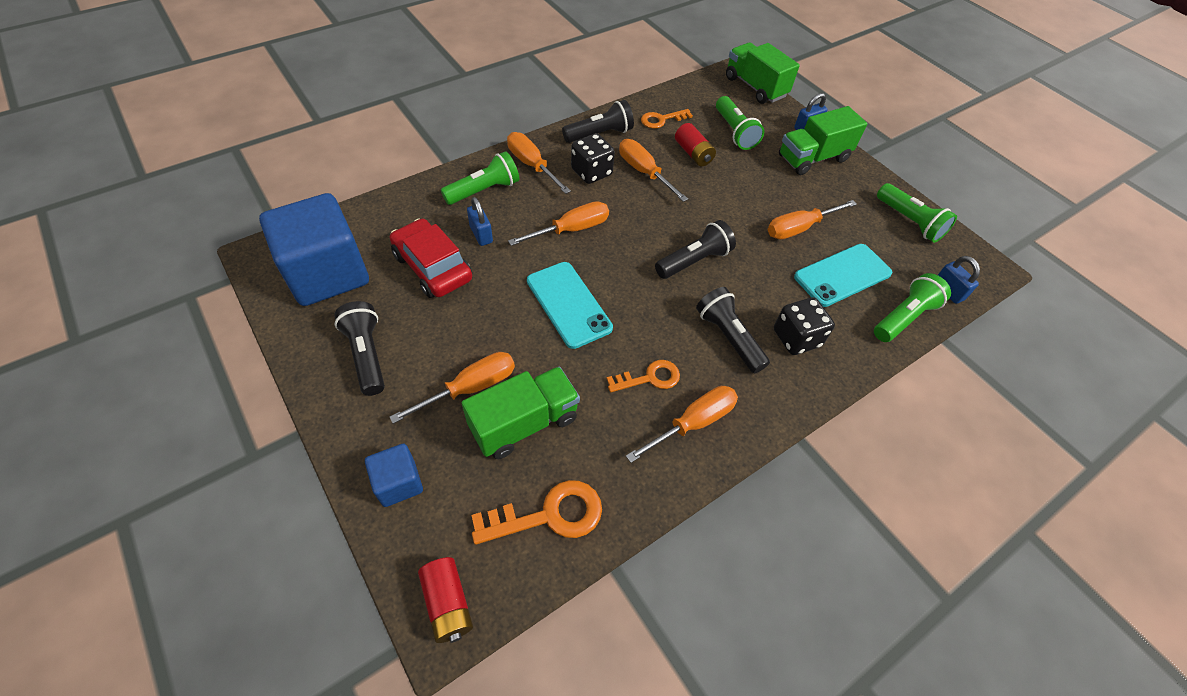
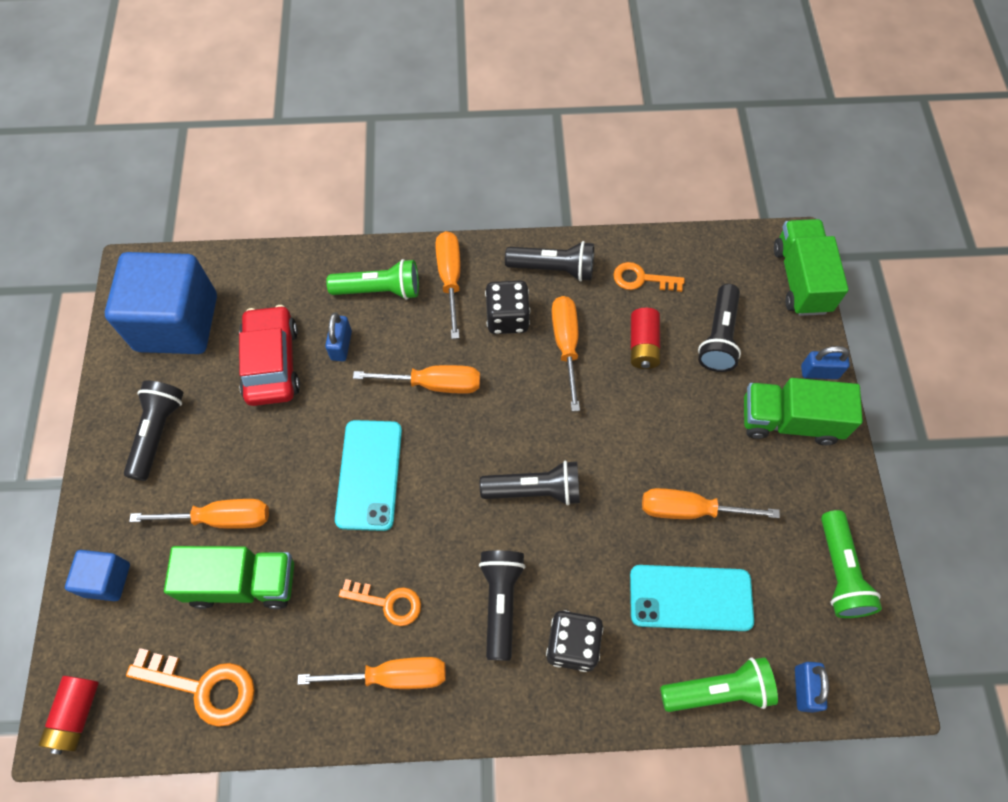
camera: 35 degrees right, 10 degrees up
(734, 132) = (718, 337): green flashlight -> black flashlight

